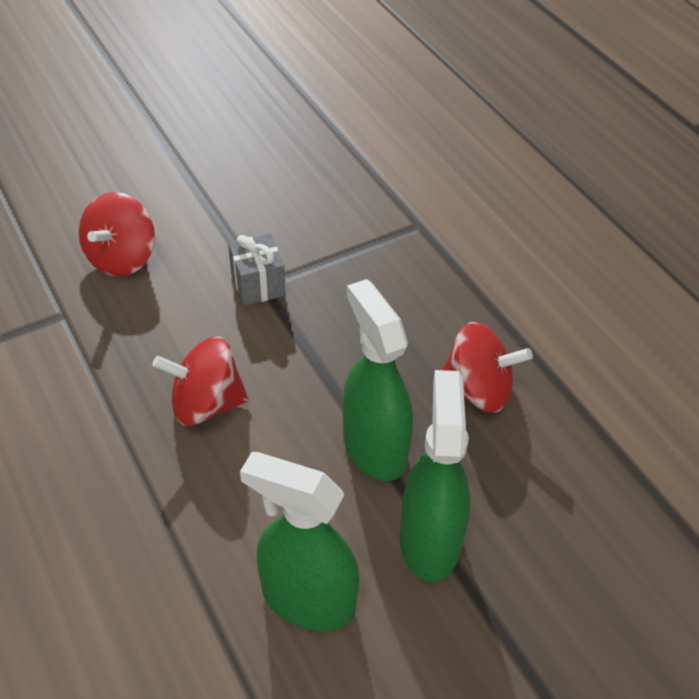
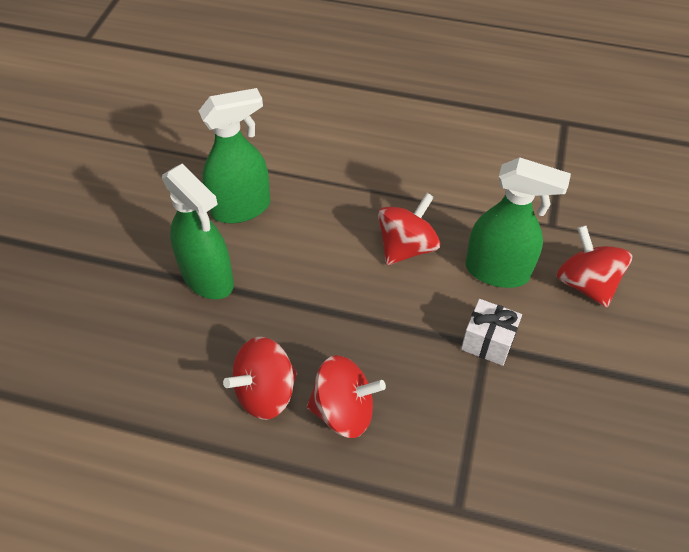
camera: 135 degrees right, 5 degrees up
(258, 284) = (488, 342): grey gift -> white gift
(374, 448) = (289, 301): green spray bottle -> green spray bottle (497, 271)
(428, 329) = (343, 410): none -> red spinning top

